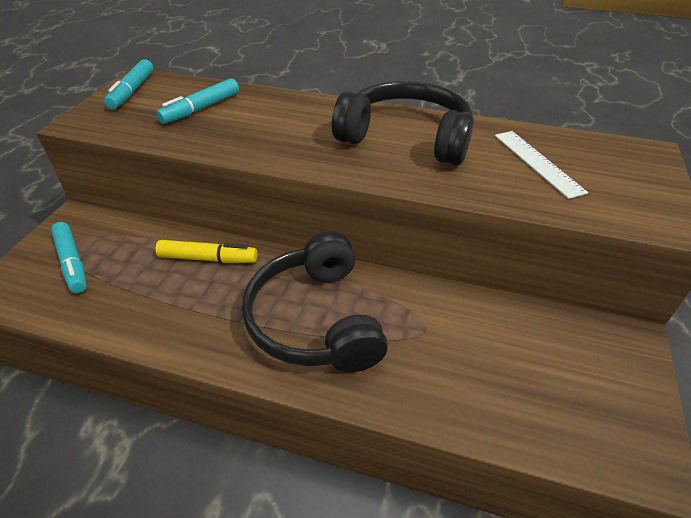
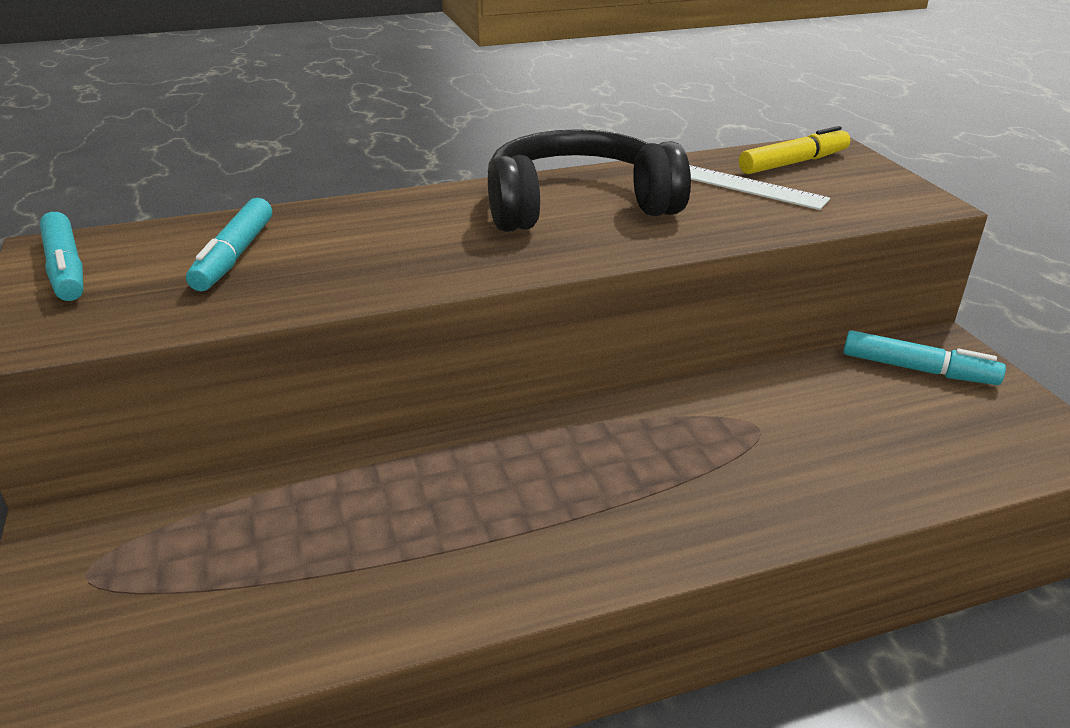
camera: 35 degrees left, 10 degrees down
(72, 262) = (149, 589): turquoise marker -> turquoise marker (917, 369)
(208, 258) = (387, 479): yellow marker -> yellow marker (793, 163)
(315, 319) = (625, 479): black headphones -> none

